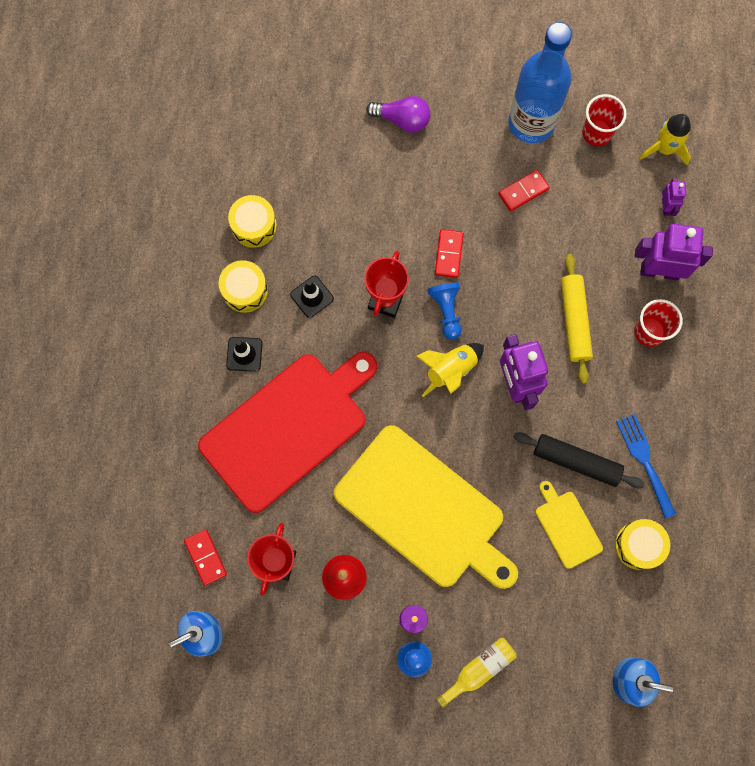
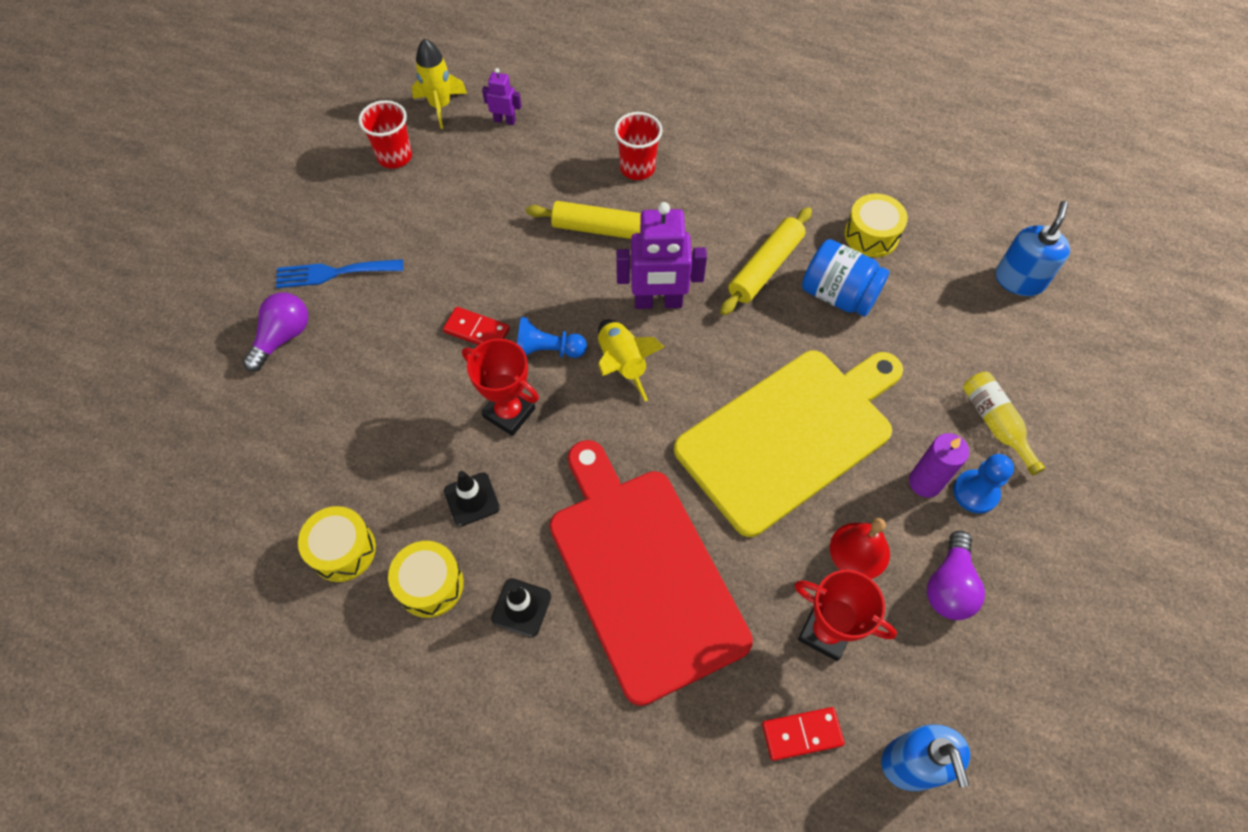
camera: 75 degrees left, 15 degrees down
(333, 645) = (949, 586): none -> purple light bulb
(523, 191) = (432, 239): red domino -> none
(531, 123) = (353, 211): blue bottle -> none
(567, 526) = (838, 295): yellow cutting board -> blue jar
(576, 461) = (765, 267): black rolling pin -> yellow rolling pin
(644, 461) = (779, 207): blue fork -> blue fork (333, 273)
(659, 271) = (573, 143): purple robot -> none

